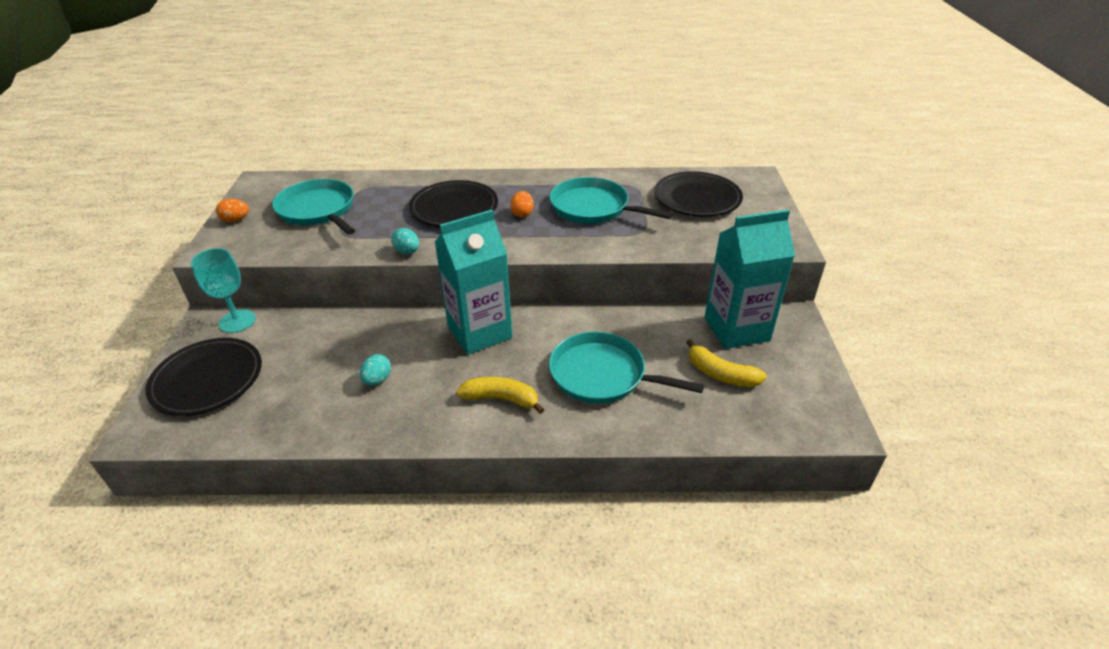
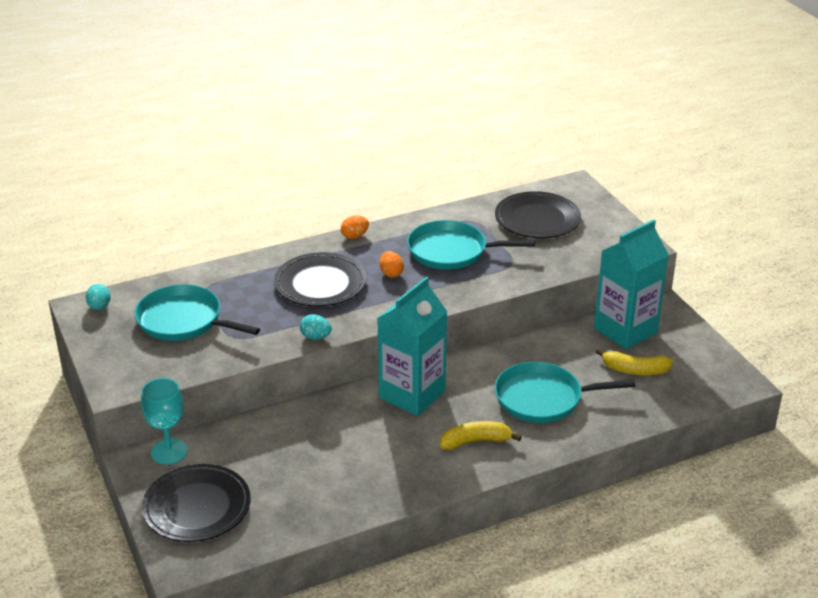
camera: 25 degrees left, 5 degrees down
(236, 220) = (106, 352): orange egg -> orange egg (355, 236)
(377, 380) = (356, 459): turquoise egg -> turquoise egg (99, 307)

